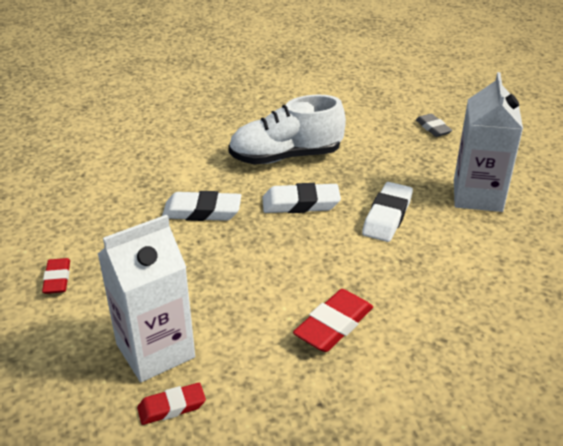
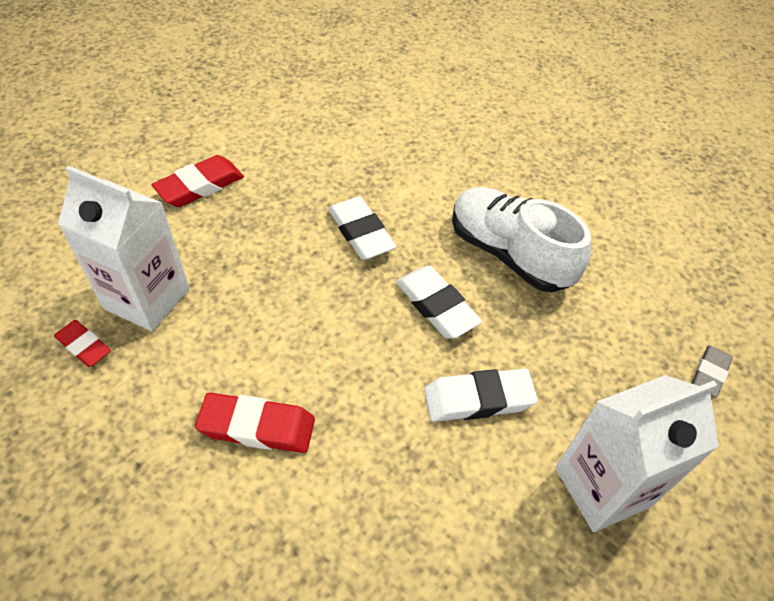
camera: 55 degrees right, 15 degrees up
(57, 279) = (200, 186): red eraser -> red eraser, size x1.57

